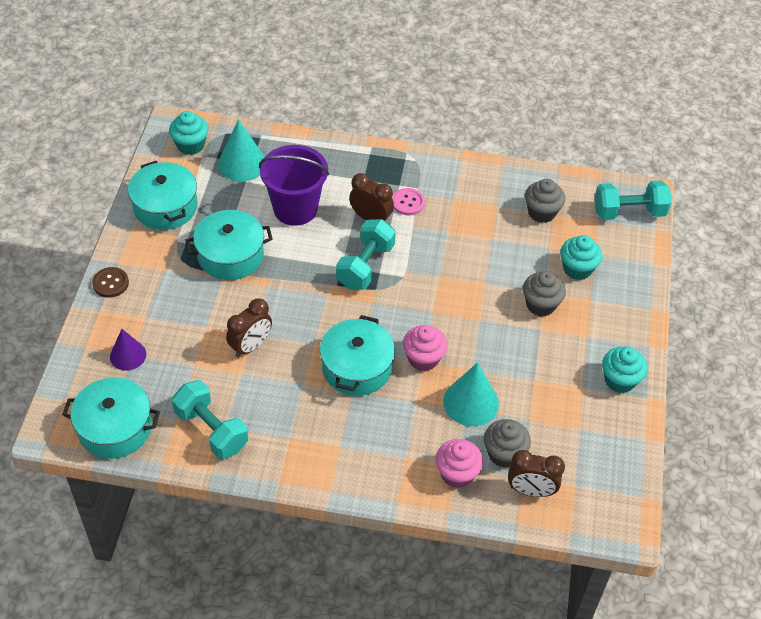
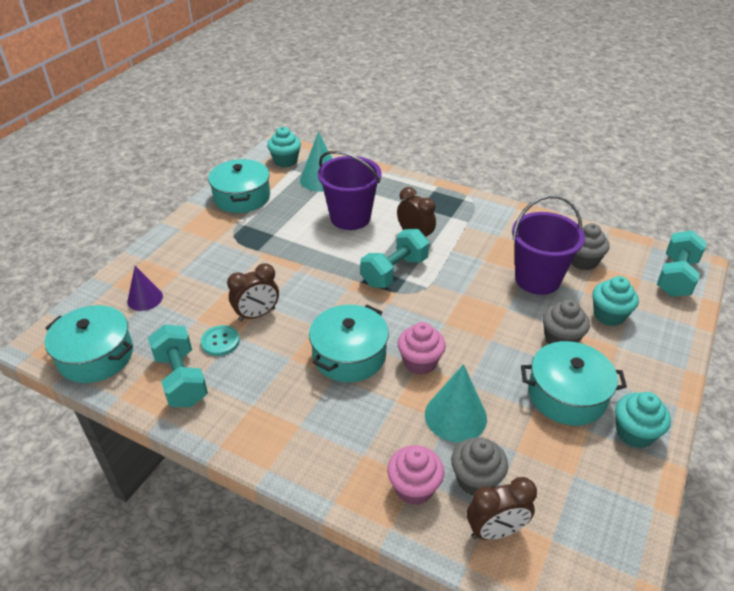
camera: 20 degrees right, 10 degrees down
(110, 283) = (165, 242): brown button -> none
(229, 383) = (220, 341): none -> turquoise button
(230, 255) = (277, 241): turquoise pot -> turquoise pot (567, 395)
(408, 202) = (454, 231): pink button -> none
(504, 243) = (537, 279): none -> purple bucket
(531, 490) = (495, 531): brown clock -> brown clock turned 45 degrees counterclockwise
(629, 212) = (675, 277): turquoise dumbbell -> turquoise dumbbell turned 75 degrees counterclockwise

